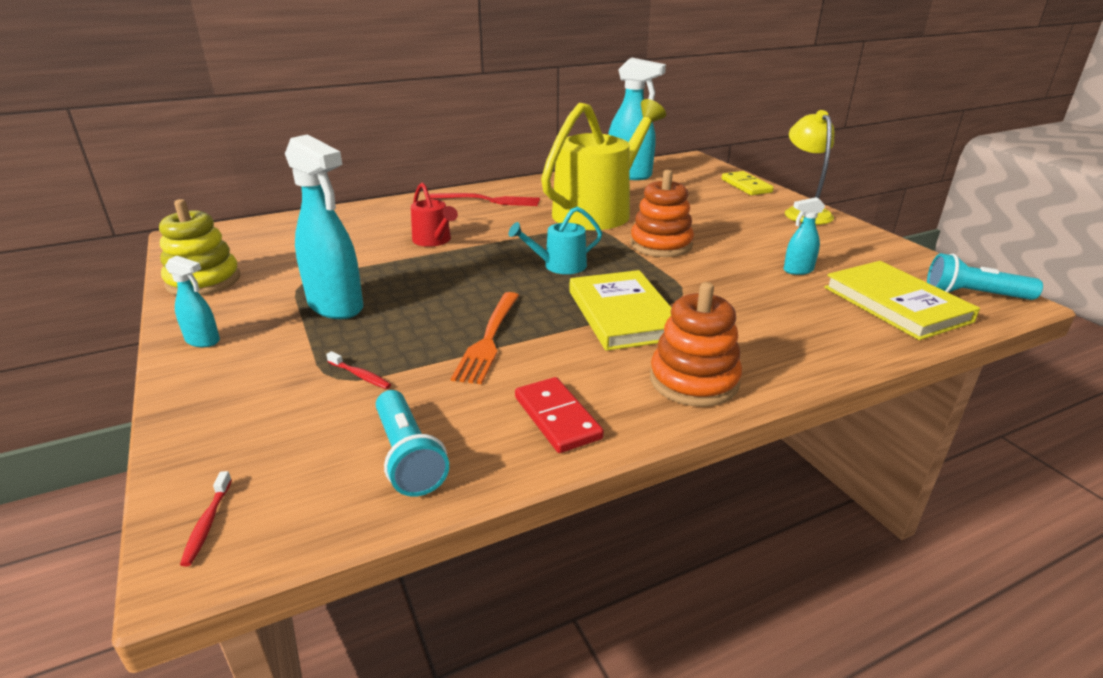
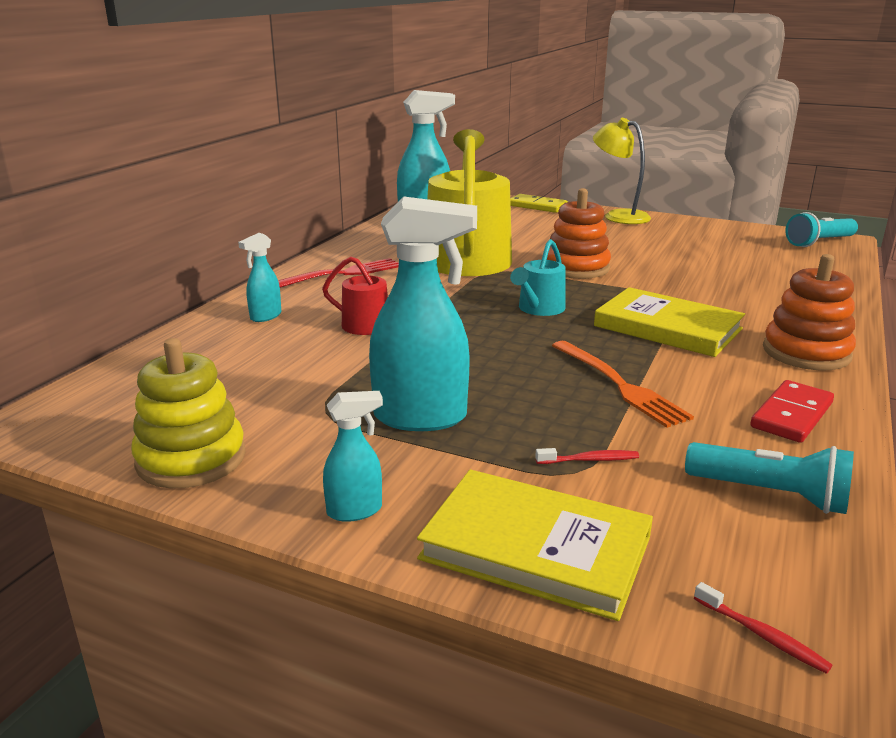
camera: 40 degrees left, 5 degrees down
(557, 417) = (791, 415): red domino -> red domino turned 75 degrees counterclockwise
(797, 270) = (702, 258): turquoise spray bottle -> turquoise spray bottle (265, 316)
(896, 304) = (797, 261): yellow book -> yellow book (536, 548)

